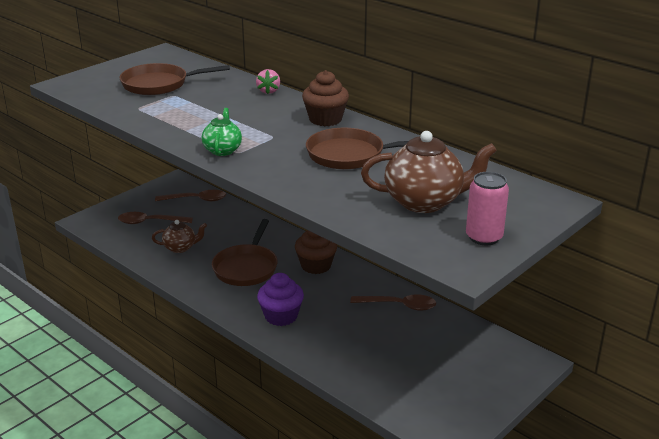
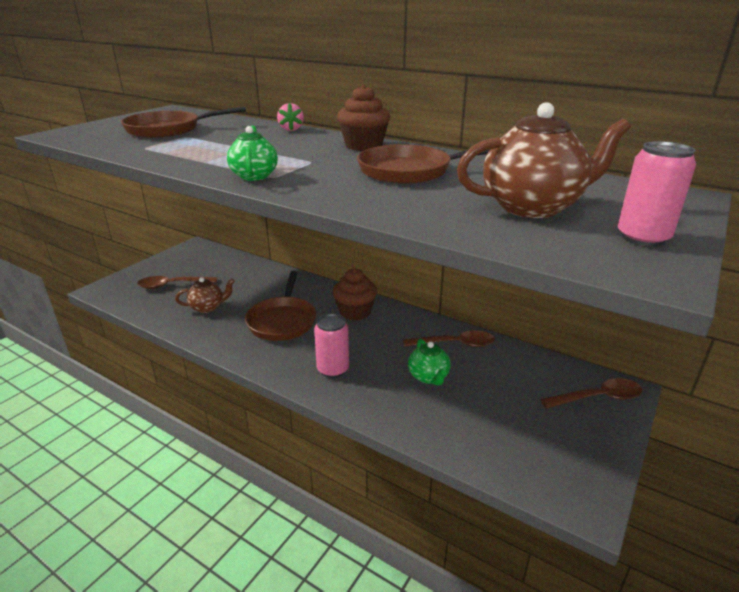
camera: 10 degrees left, 0 degrees up
(196, 199) = (218, 261): brown spoon -> brown spoon (598, 397)
(281, 316) = (333, 369): purple cupcake -> pink can
(363, 331) = (428, 377): none -> green teapot

